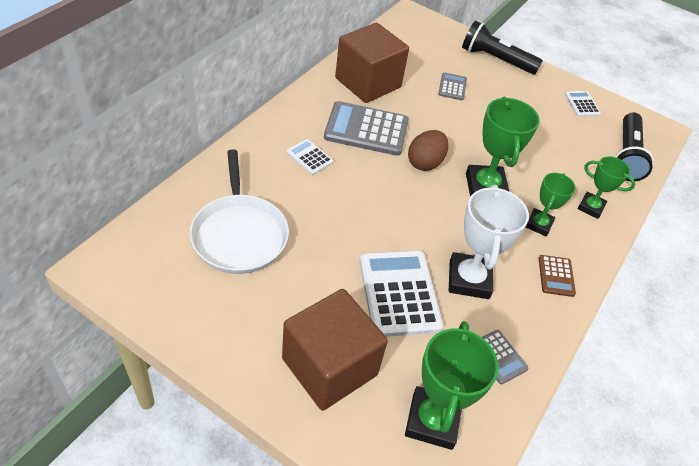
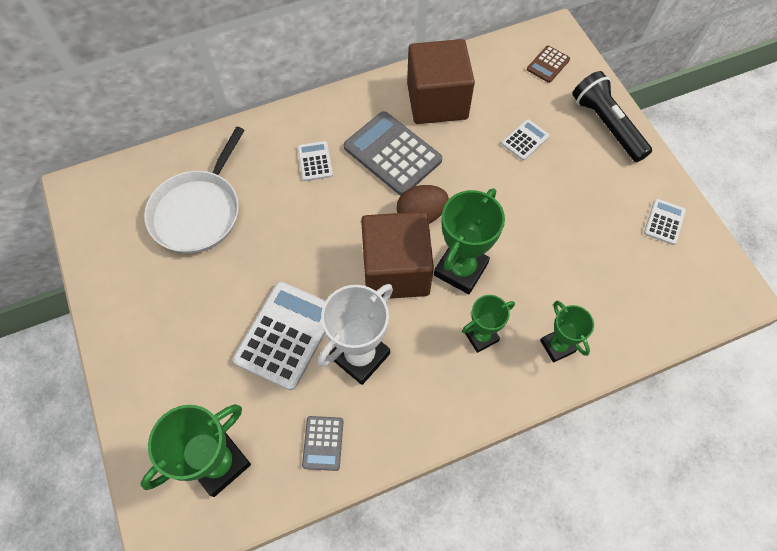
camera: 40 degrees right, 15 degrees up
(329, 367) = (177, 368): brown cube -> brown cube (396, 270)
(452, 87) = (525, 140): grey calculator -> white calculator
(556, 276) = (449, 398): brown calculator -> brown calculator (548, 64)
(626, 156) = (660, 307): black flashlight -> none

